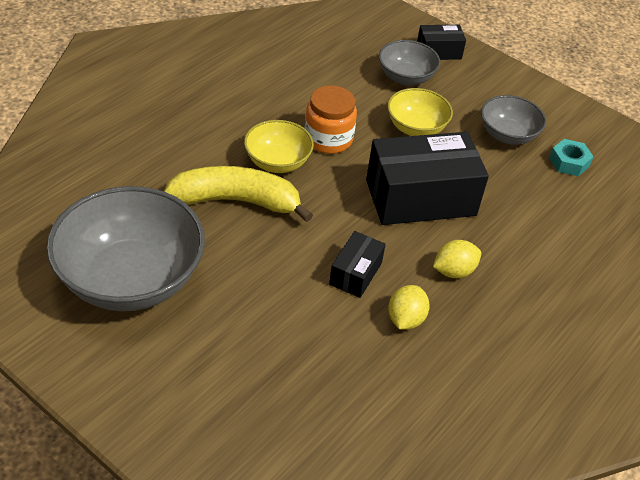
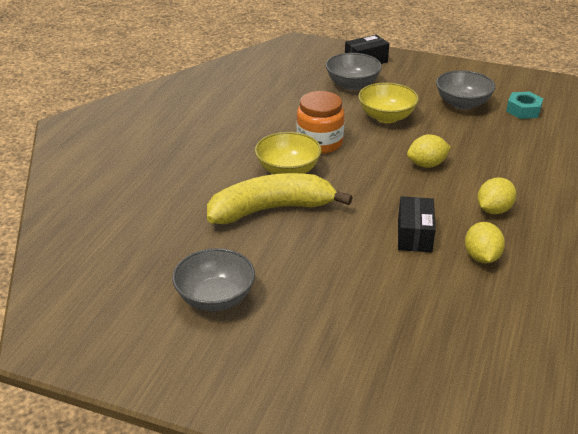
camera: 15 degrees left, 10 degrees down
(131, 279) = (215, 298): grey bowl -> grey bowl, size x0.53
(420, 197) = (427, 164): black box -> yellow lemon

